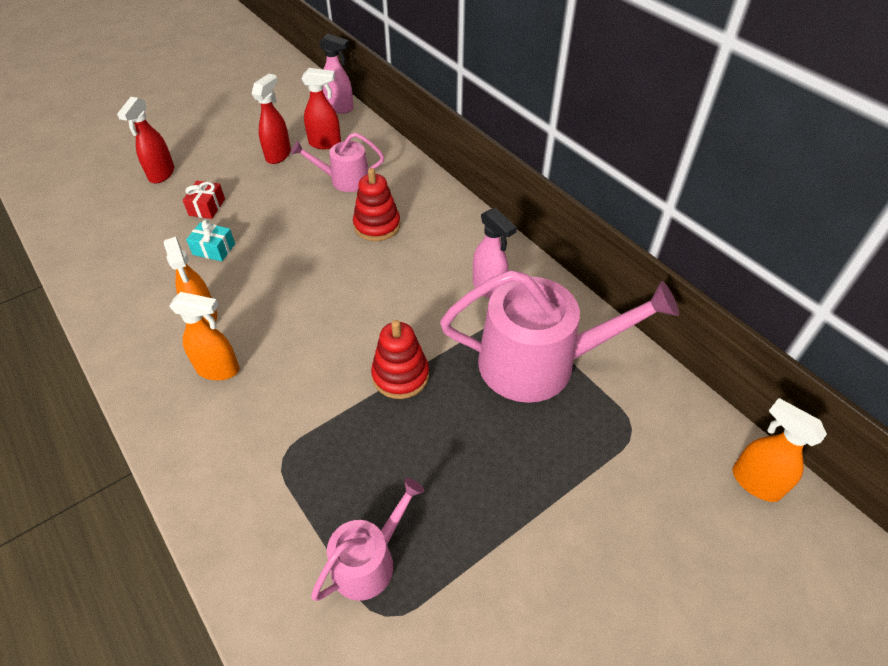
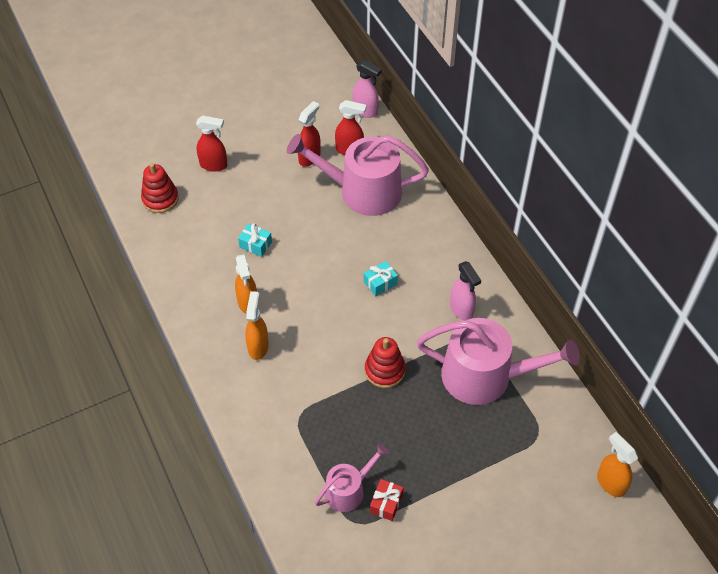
camera: 10 degrees right, 5 degrees up
(161, 174) = (214, 165): red spray bottle -> red spray bottle turned 105 degrees counterclockwise
(207, 207) = (250, 203): red gift -> red gift (386, 503)
(218, 369) = (258, 346): orange spray bottle -> orange spray bottle turned 105 degrees counterclockwise
(345, 180) = (362, 191): pink watering can -> pink watering can, size x1.88
(377, 225) = (383, 240): red stacking toy -> red stacking toy (160, 199)
(379, 271) = (380, 283): none -> turquoise gift

